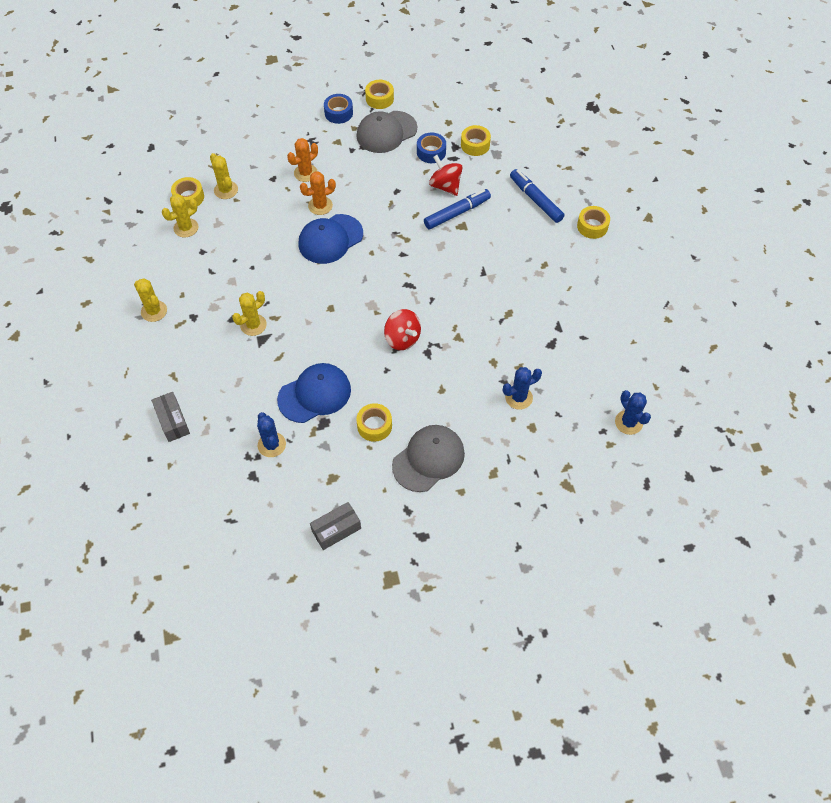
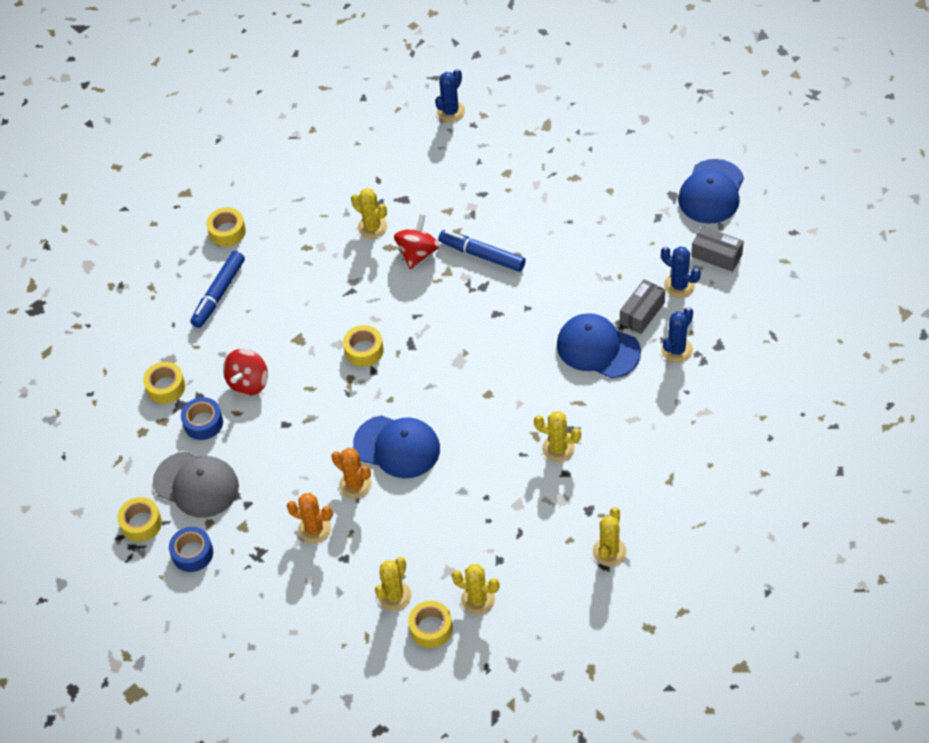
camera: 115 degrees left, 5 degrees down
(173, 421) = (717, 445): grey box -> grey box (642, 313)
(374, 426) = (594, 284): yellow tape -> yellow tape (364, 350)
(402, 339) = (481, 314): red spinning top -> red spinning top (418, 253)
(404, 569) = (711, 192): none -> blue cap
(428, 459) = (597, 228): grey cap -> none
(457, 213) = (283, 352): blue marker -> blue marker (482, 255)
(518, 397) = (482, 195): blue cactus -> blue cactus (679, 285)
(536, 312) = (372, 227): none -> yellow cactus

